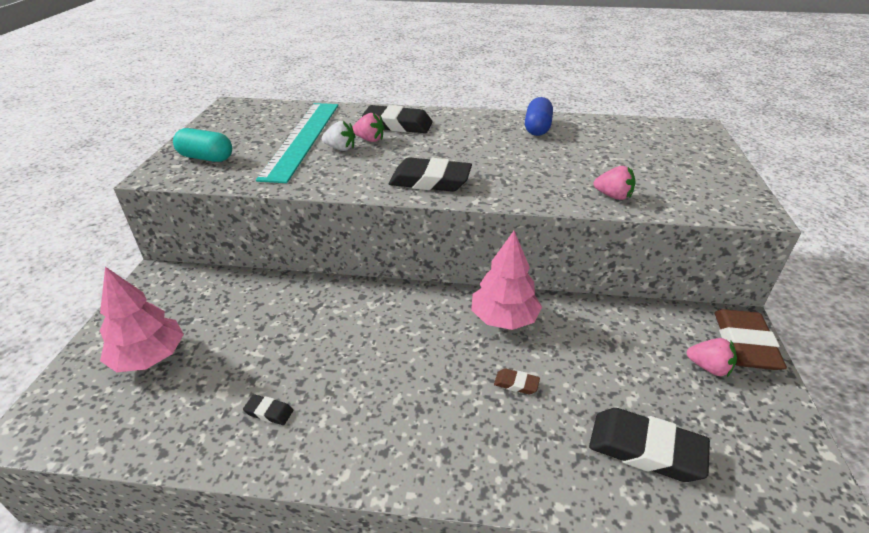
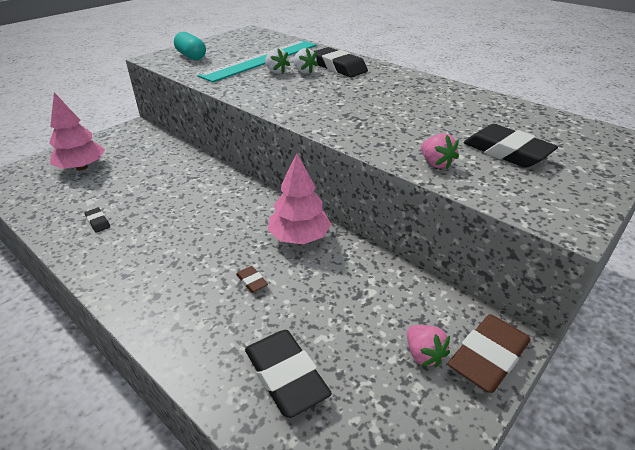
camera: 35 degrees right, 0 degrees up
(369, 139) = (304, 71): pink strawberry -> white strawberry
(430, 181) = (304, 108): black eraser -> black eraser (506, 152)
(537, 128) = (450, 97): blue capsule -> none

